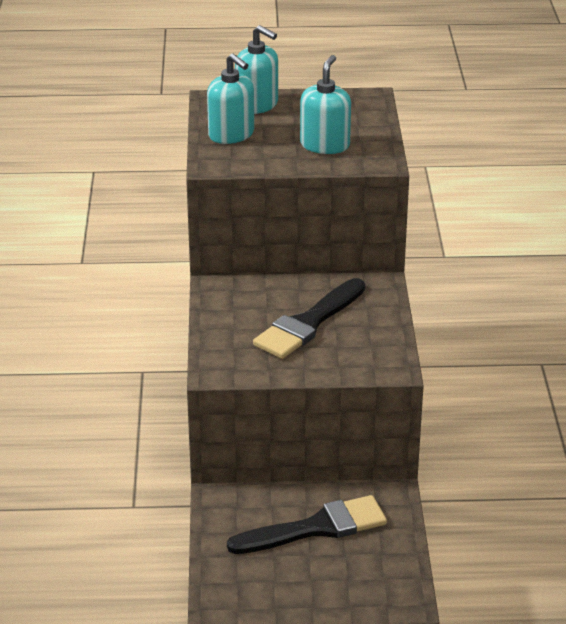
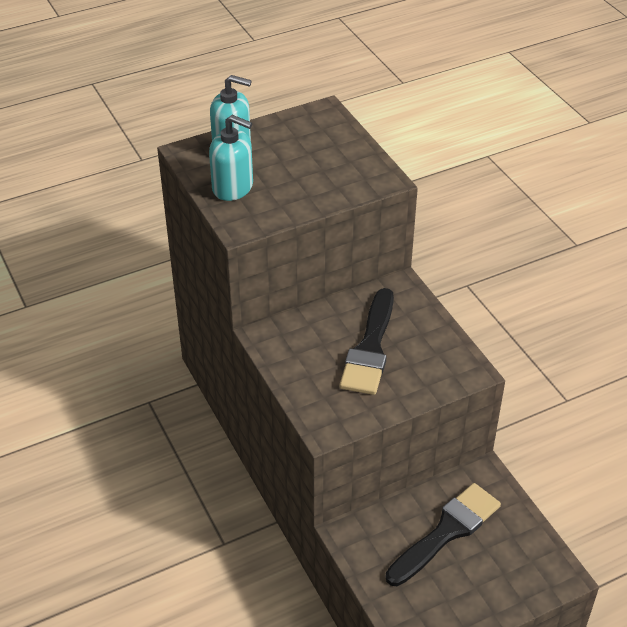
camera: 25 degrees left, 10 degrees up
(325, 145) = (324, 175): turquoise soap dispenser -> none

